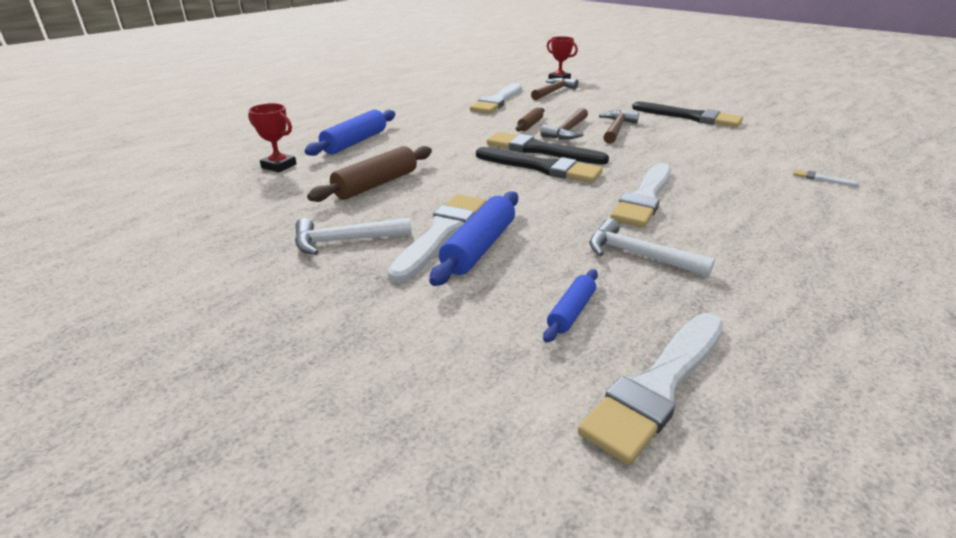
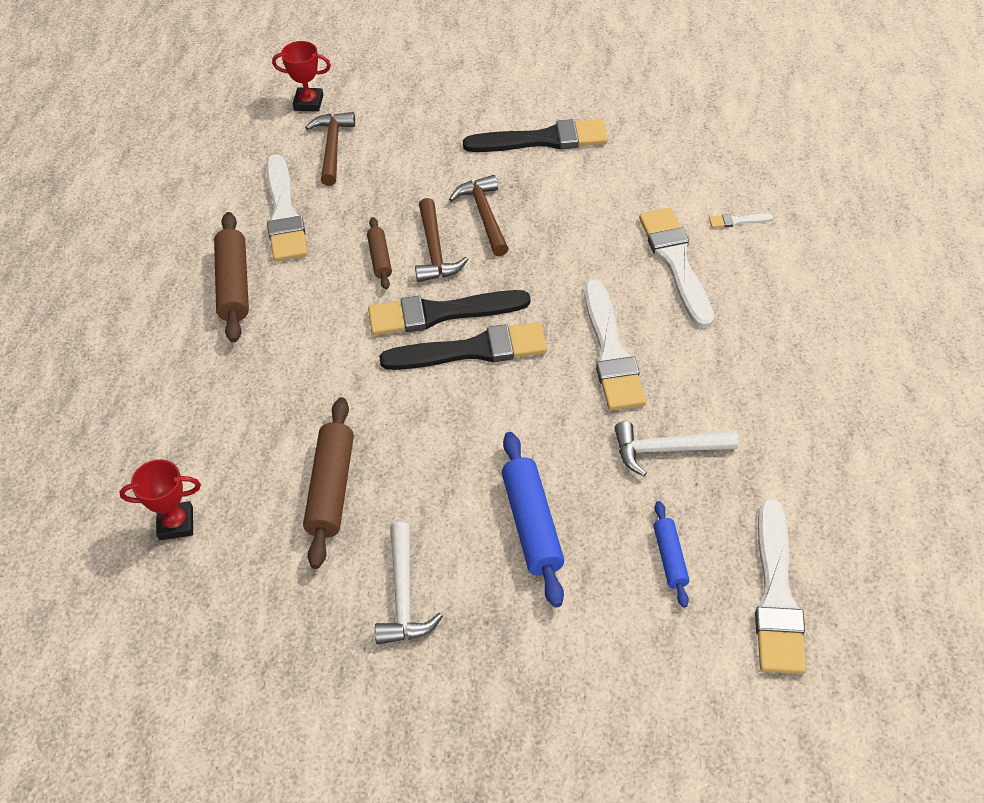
camera: 35 degrees left, 20 degrees up
(345, 241) = (404, 596): white hammer -> white hammer turned 45 degrees counterclockwise
(355, 142) = (208, 419): blue rolling pin -> none
(438, 112) = (234, 285): none -> brown rolling pin
(442, 233) = (480, 526): white brush -> white brush (676, 262)

